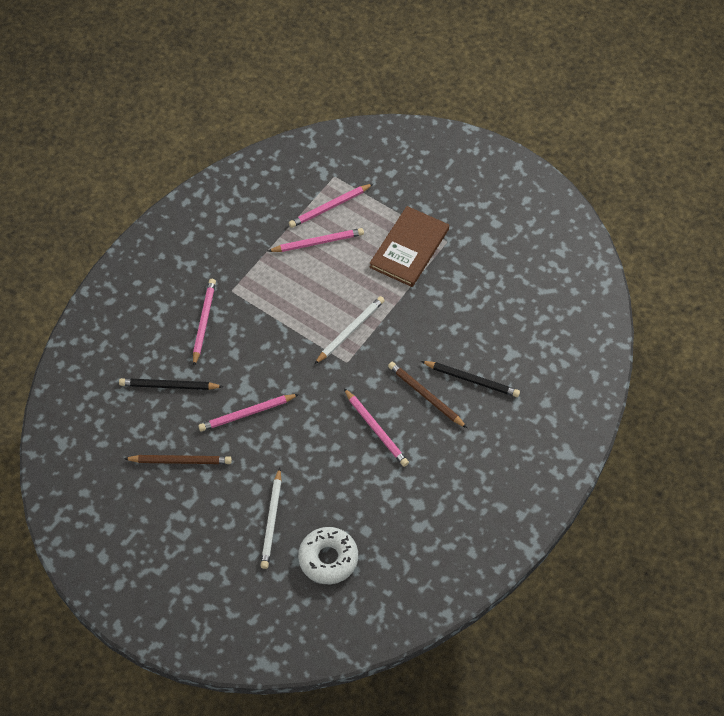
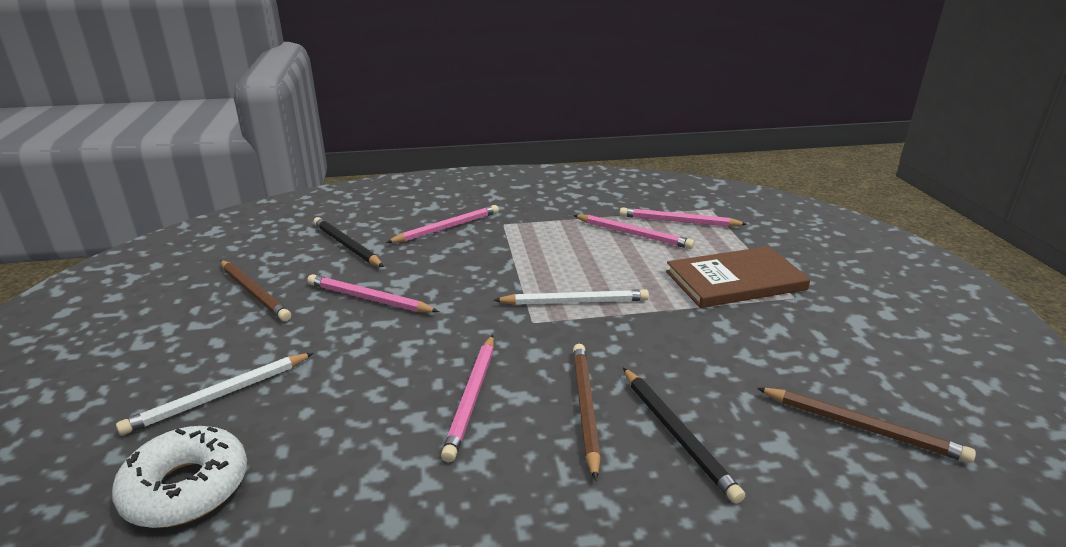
camera: 45 degrees right, 30 degrees down
(532, 318) = (862, 427): none -> brown pencil

